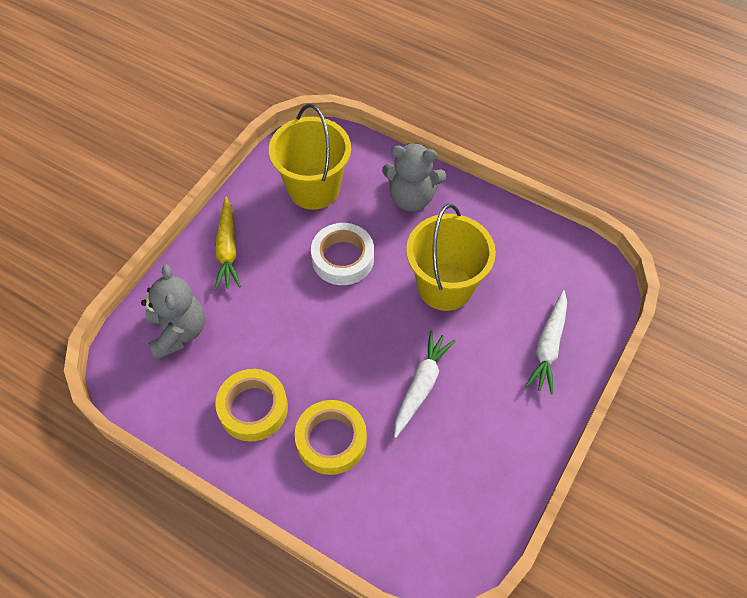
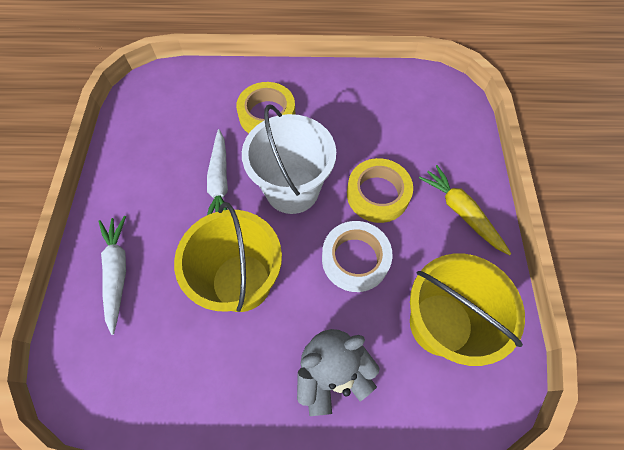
camera: 150 degrees right, 5 degrees up
(178, 332) = (434, 129): grey teddy bear -> none
(253, 408) = (336, 108): yellow tape -> yellow tape (377, 194)
(357, 342) = (292, 189): none -> white bucket

